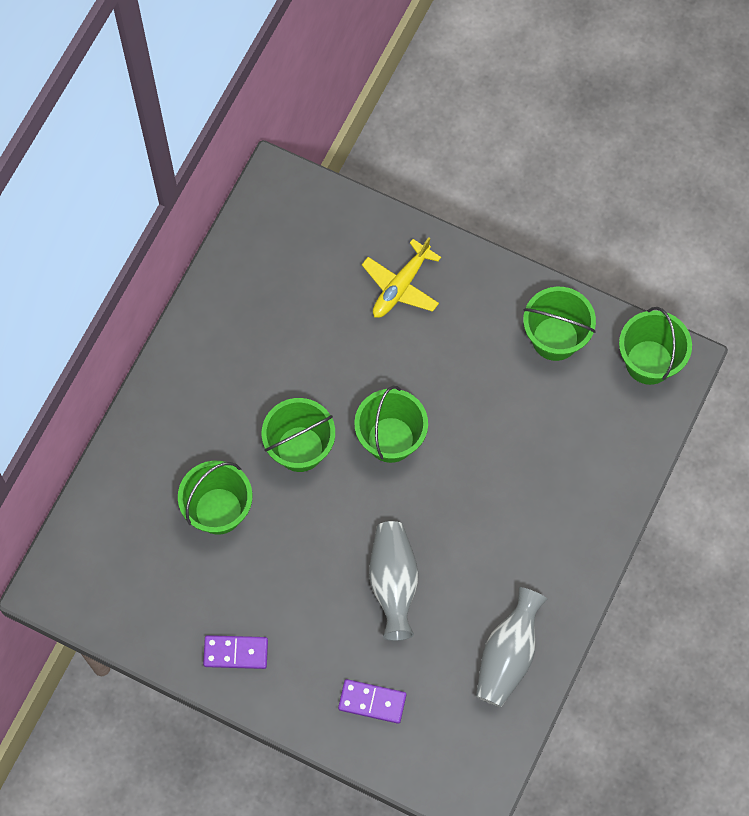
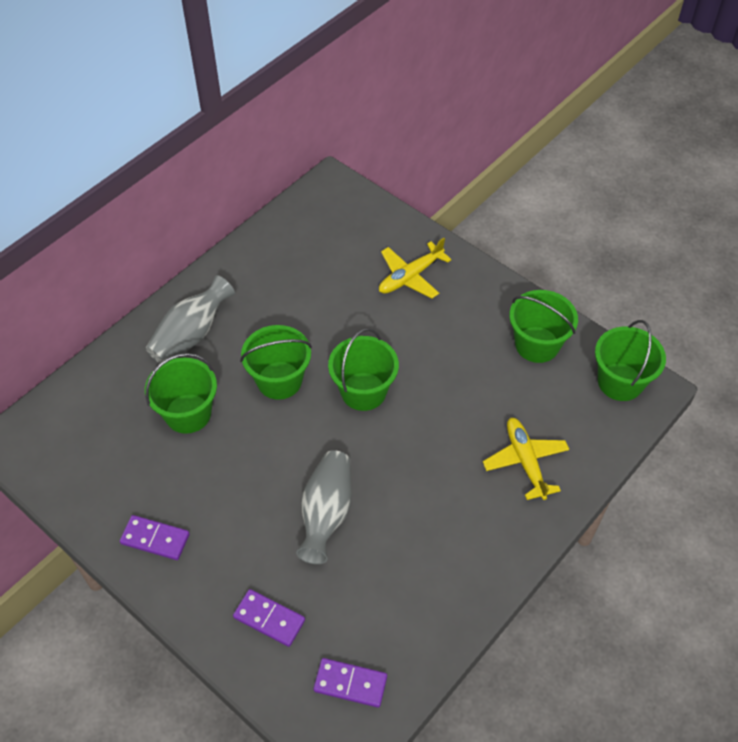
camera: 15 degrees right, 15 degrees down
(465, 742) = (350, 684): none -> purple domino
(508, 655) = (418, 609): grey vase -> grey vase (191, 335)
(573, 477) = (525, 461): none -> yellow plane

